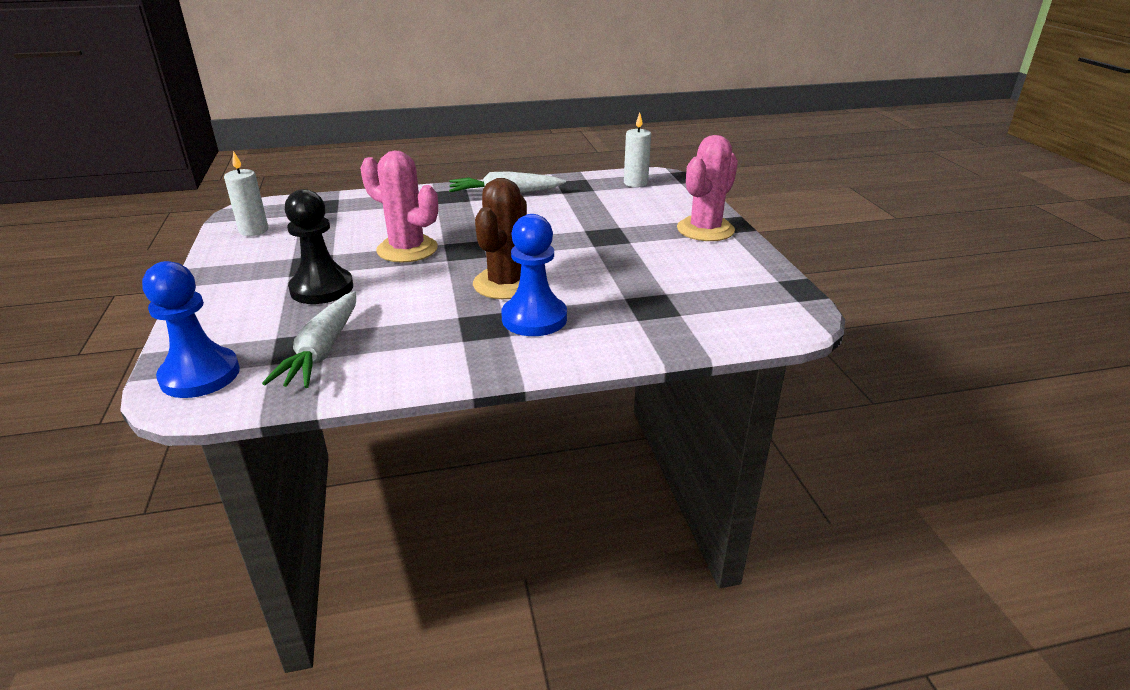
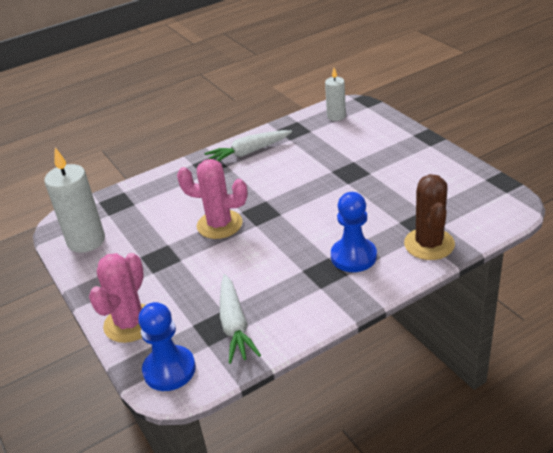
camera: 15 degrees left, 5 degrees up
(254, 230) = (86, 241): white candle -> white candle, size x1.70
(322, 288) = (188, 276): black pawn -> none
(506, 284) = (313, 234): brown cactus -> brown cactus (429, 244)
(705, 230) = (413, 148): pink cactus -> pink cactus (130, 323)

